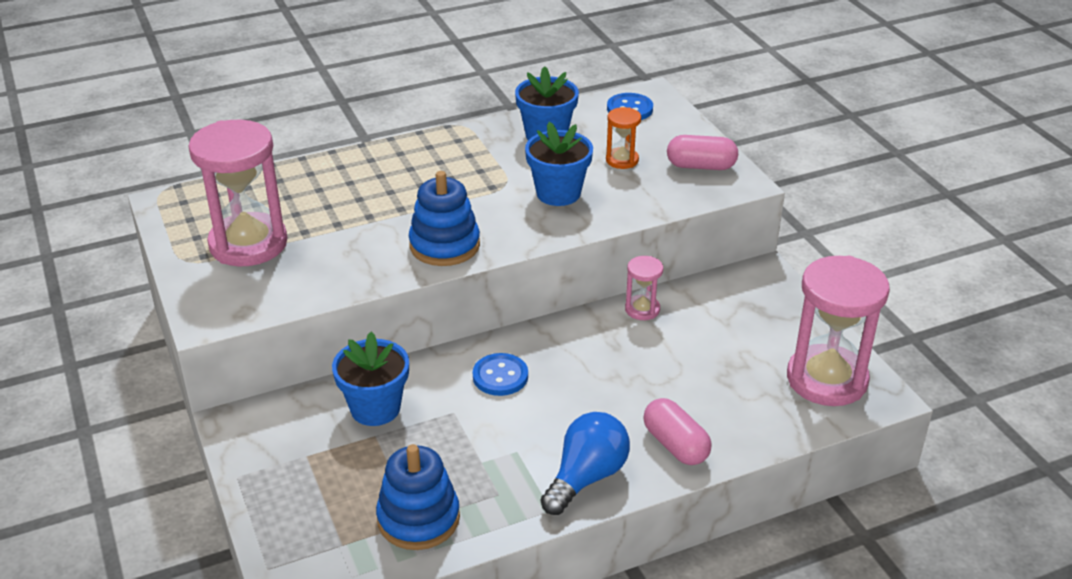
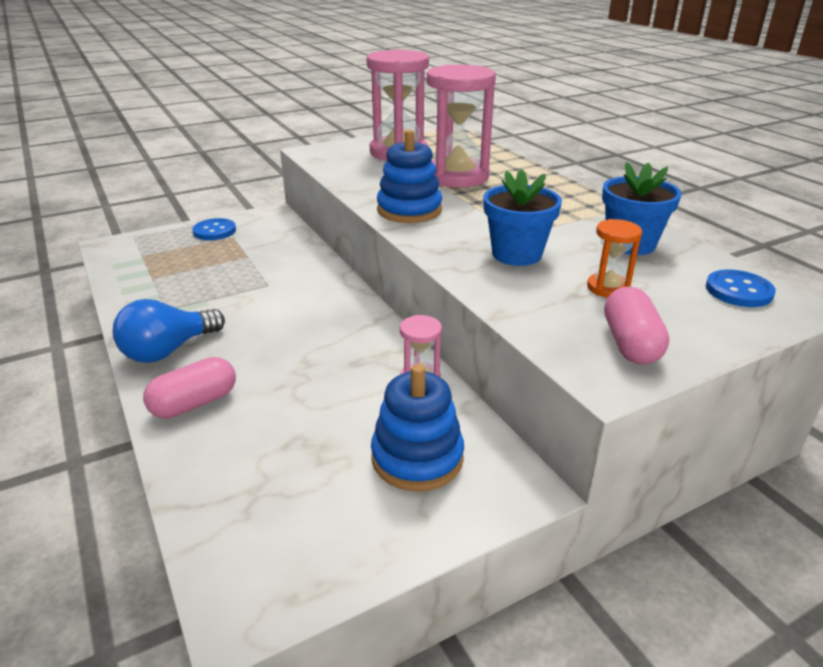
camera: 85 degrees right, 5 degrees down
(375, 408) = (278, 254): blue flower pot -> none
(418, 518) = (153, 279): blue stacking toy -> blue stacking toy (417, 458)
(500, 376) = (311, 302): blue button -> blue button (214, 231)
(586, 477) = (168, 350): blue light bulb -> blue light bulb turned 105 degrees clockwise
(826, 379) = (286, 543): pink hourglass -> pink hourglass (457, 176)

